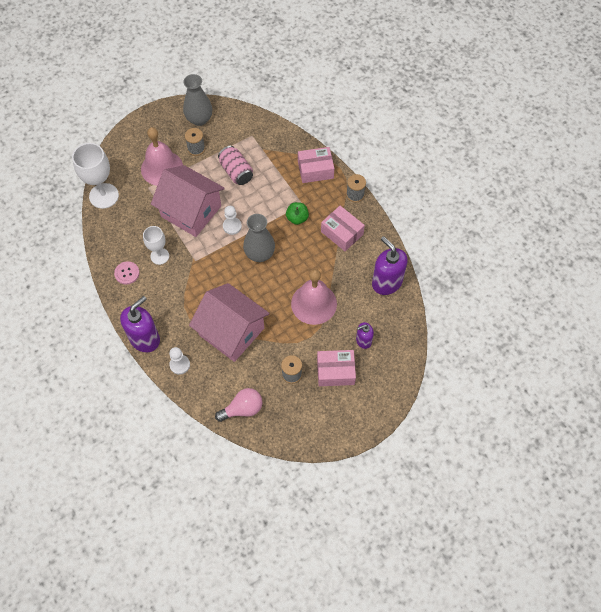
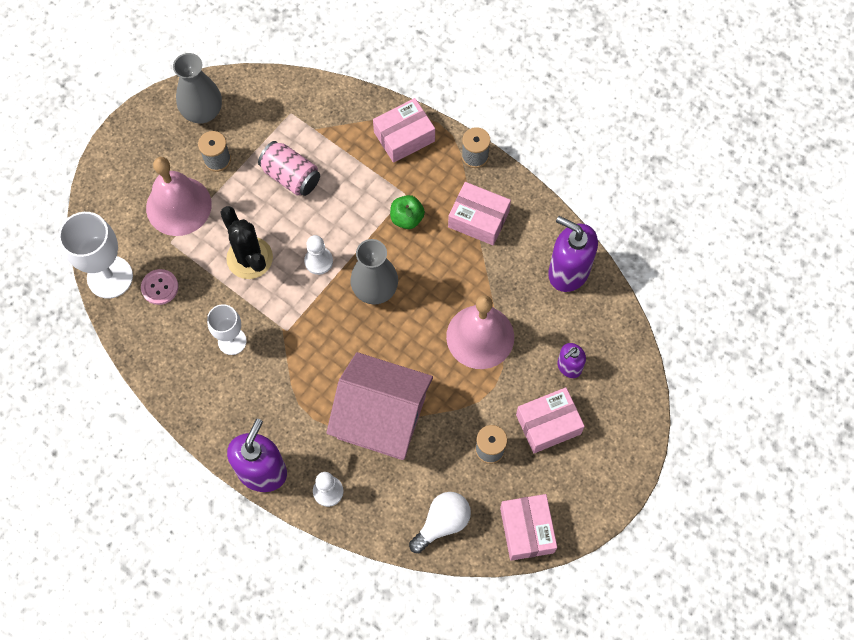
camera: 20 degrees left, 5 degrees up
(127, 273) = (195, 383): pink button -> pink button (160, 287)
(191, 211) = (249, 258): pink house -> black cactus
(242, 409) = (442, 523): pink light bulb -> white light bulb
(295, 432) = (527, 530): none -> pink box

